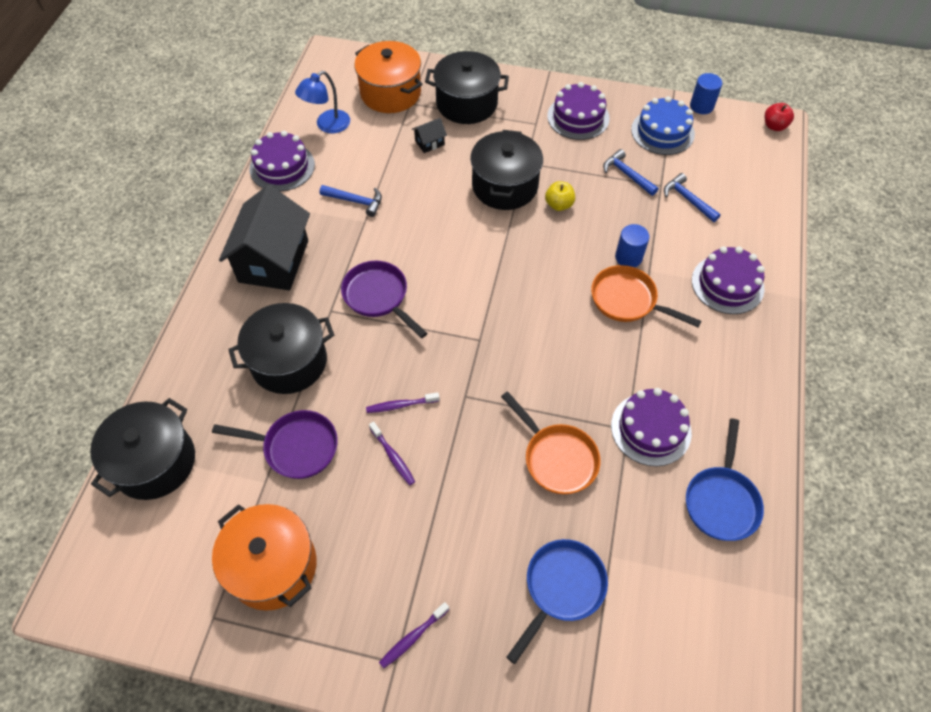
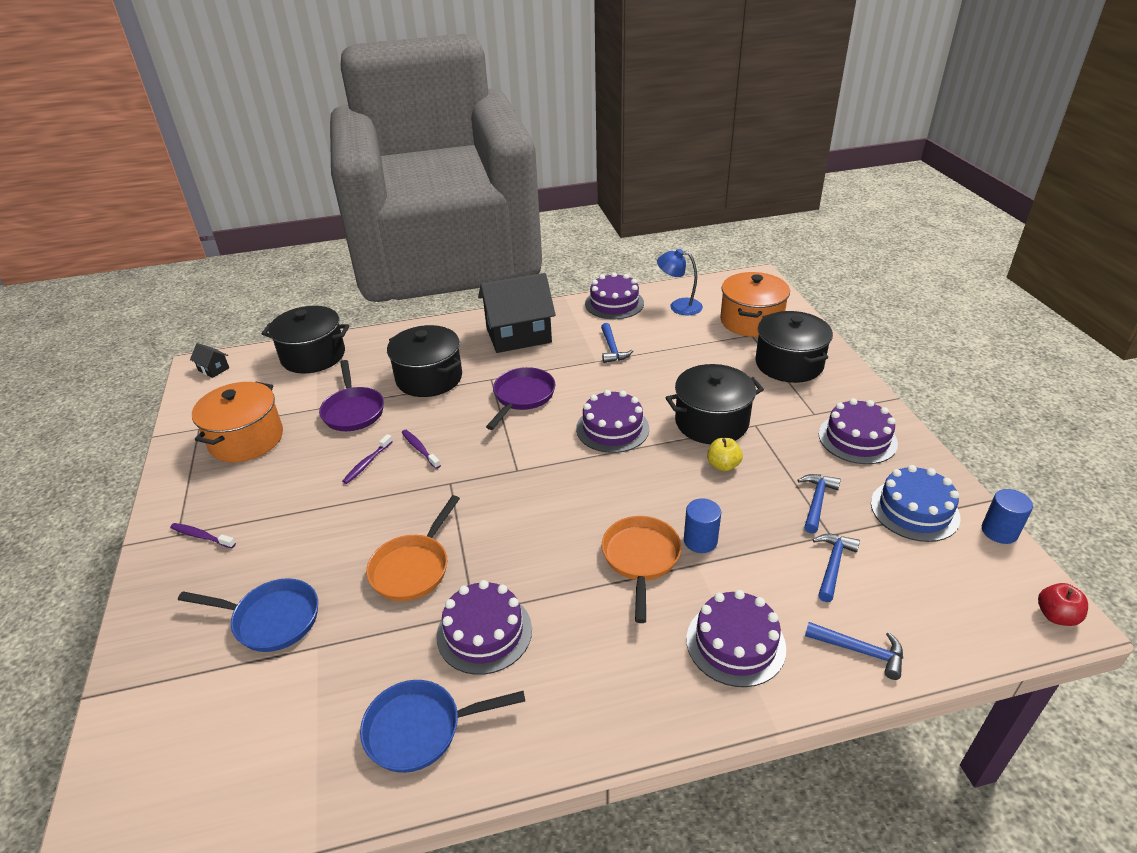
camera: 65 degrees right, 20 degrees down
(429, 143) = (717, 361): black house -> black house (213, 369)
(469, 251) = (612, 428): none -> purple cake
(760, 226) = (860, 651): none -> blue hammer

